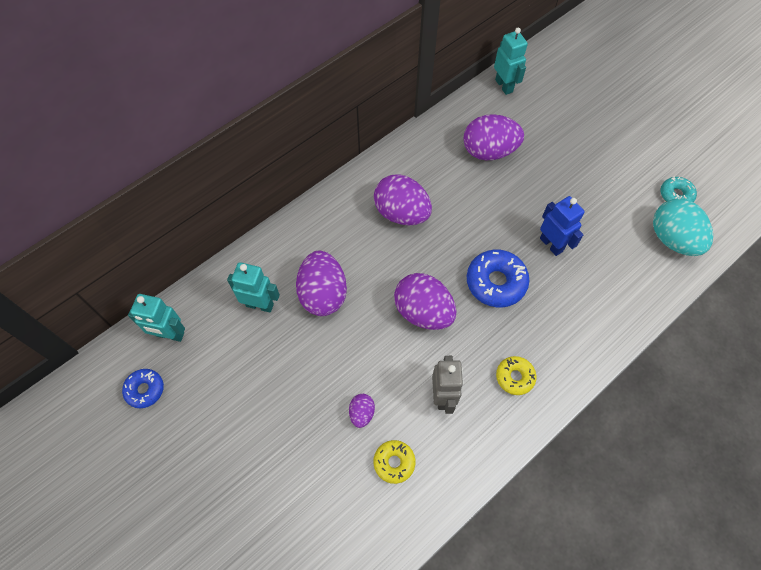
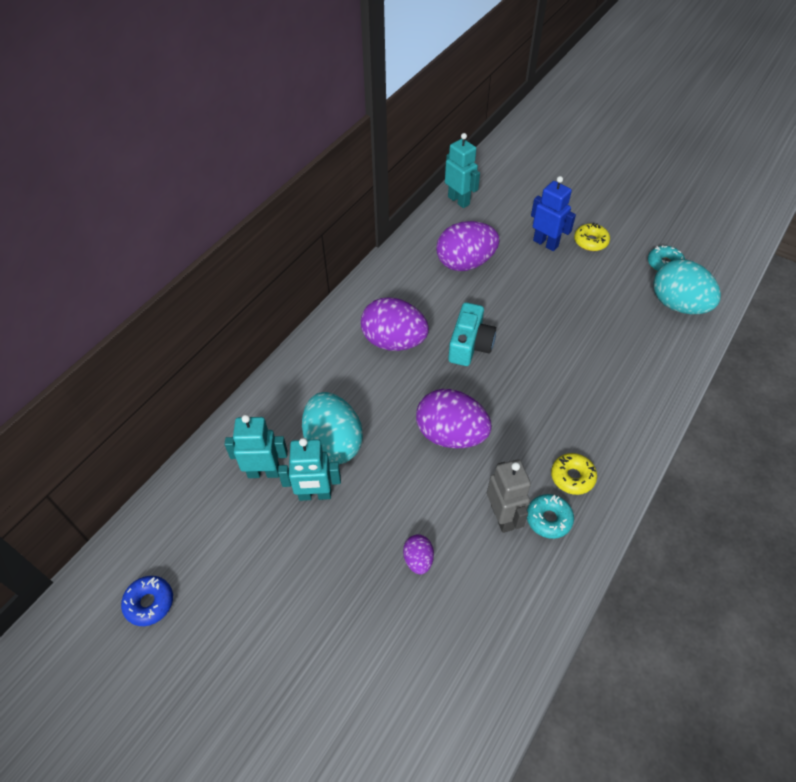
camera: 15 degrees left, 10 degrees down
(170, 335) = (164, 532): turquoise robot -> turquoise robot (315, 495)
(323, 294) = (333, 443): purple egg -> turquoise egg
(394, 462) = (473, 604): yellow donut -> yellow donut (590, 241)
(467, 232) = (470, 345): none -> turquoise camera
(481, 408) = (548, 519): none -> turquoise donut
(496, 282) = (517, 386): blue donut -> none
(551, 244) = (561, 337): blue robot -> blue robot (545, 243)

